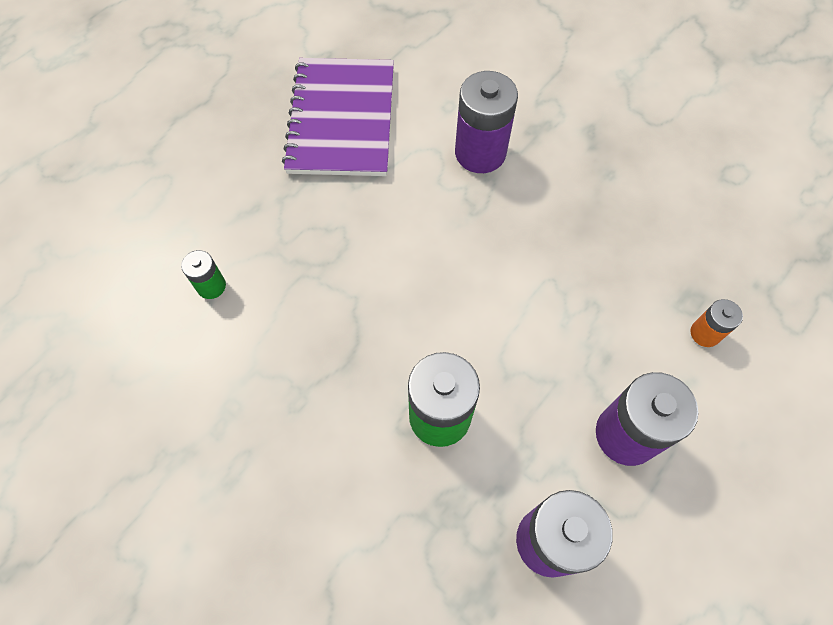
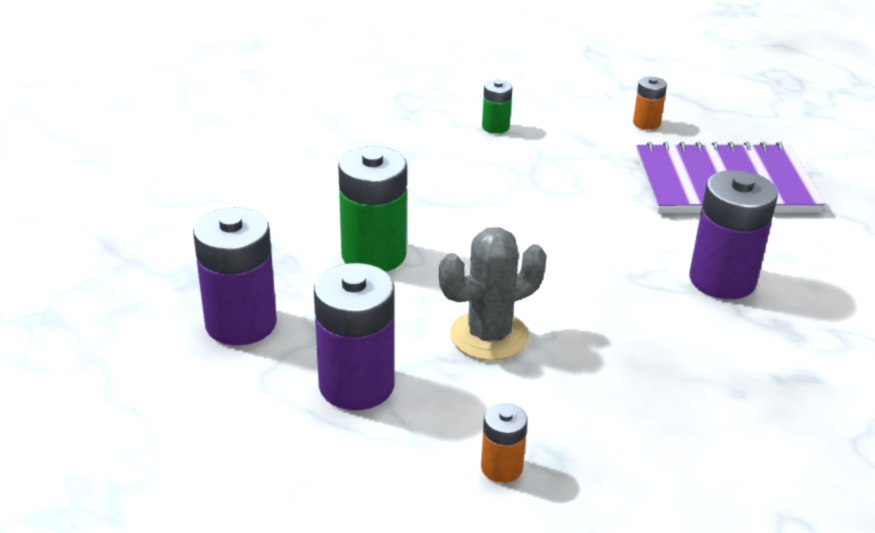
camera: 85 degrees right, 30 degrees down
(227, 155) = (646, 123): none -> orange battery
(556, 327) = (489, 336): none -> grey cactus

